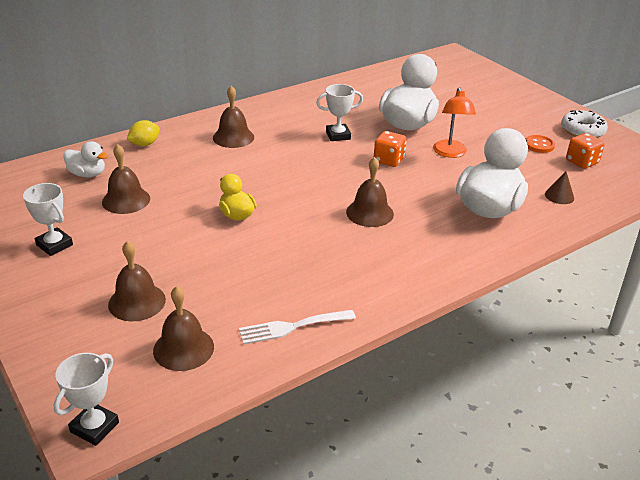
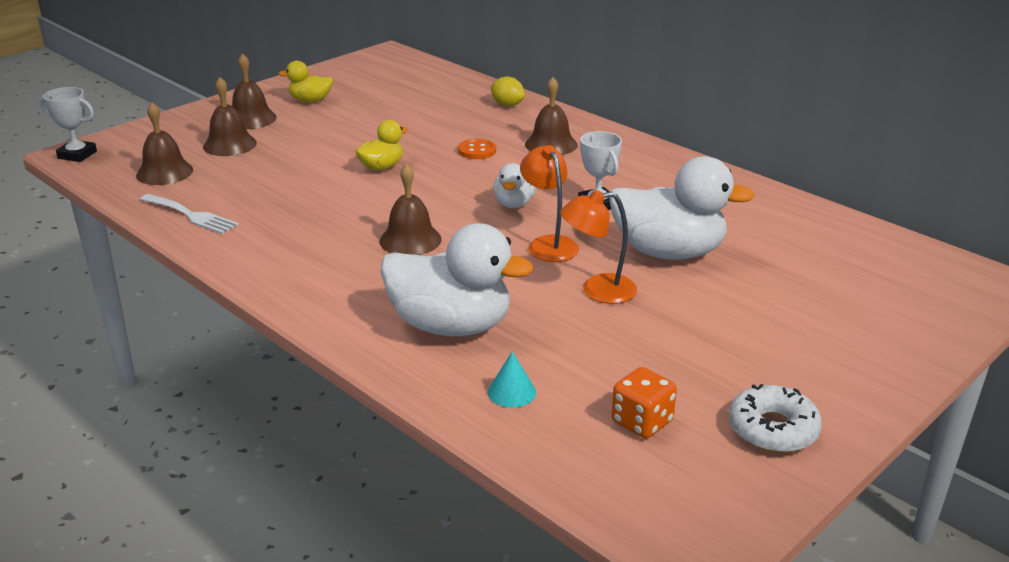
camera: 80 degrees right, 5 degrees down
(54, 245) = (310, 100): white trophy -> yellow duck
(87, 174) = (434, 91): white duck -> white duck (514, 204)
(126, 200) = (392, 114): brown bell -> brown bell (251, 119)
(292, 327) = (191, 215): white fork -> white fork turned 150 degrees clockwise
(388, 160) = (548, 244): orange dice -> orange lamp
(539, 145) = (678, 375): orange button -> orange button (477, 151)
(559, 196) = (511, 392): brown cone -> turquoise cone

